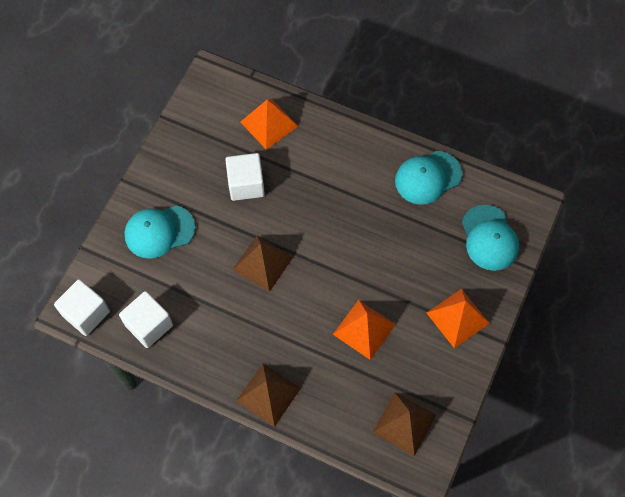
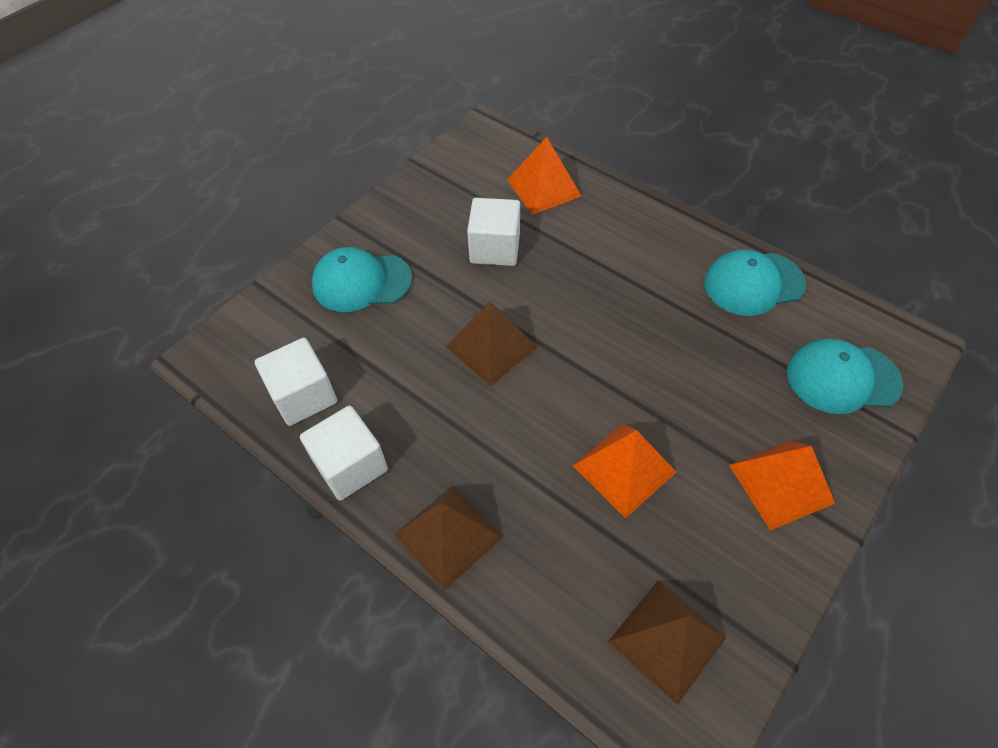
camera: 15 degrees right, 10 degrees down
(86, 313) = (224, 363): white cube -> white cube (350, 465)
(489, 238) = (842, 378): turquoise cap -> turquoise cap turned 90 degrees clockwise

